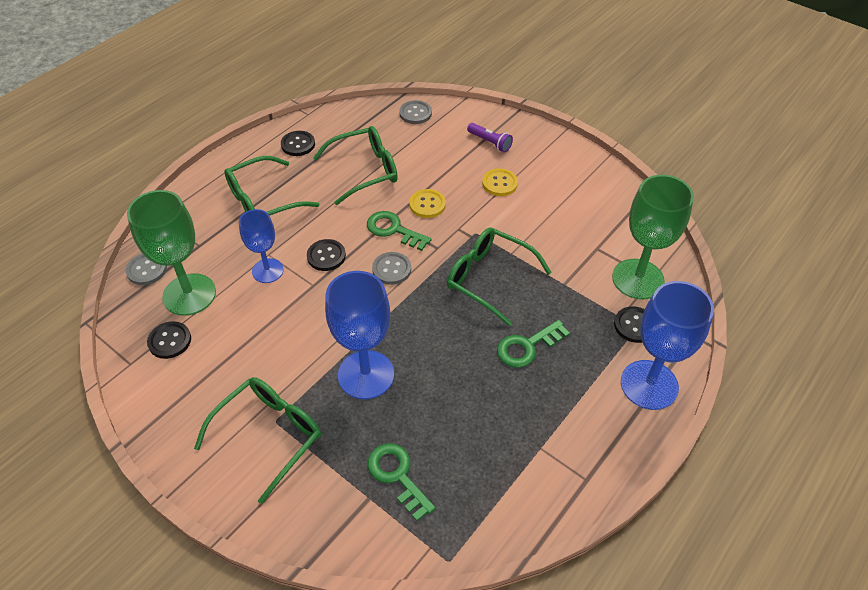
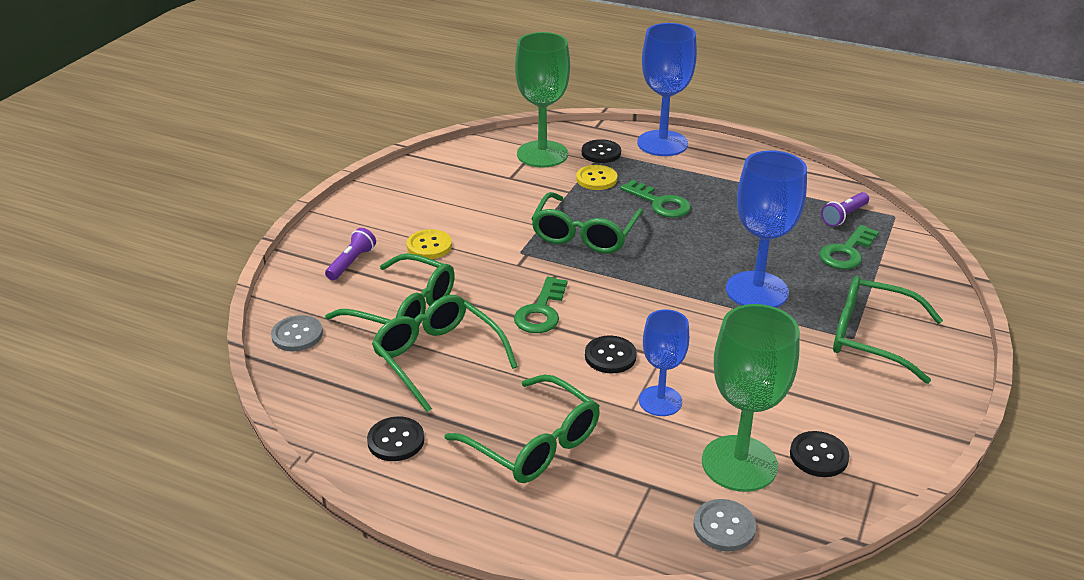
camera: 105 degrees left, 15 degrees down
(391, 269) = (605, 301): grey button -> none
(424, 161) = (402, 309): none -> green glasses
(427, 204) = (486, 293): yellow button -> yellow button (596, 179)
(462, 505) = (844, 216): none -> purple flashlight

